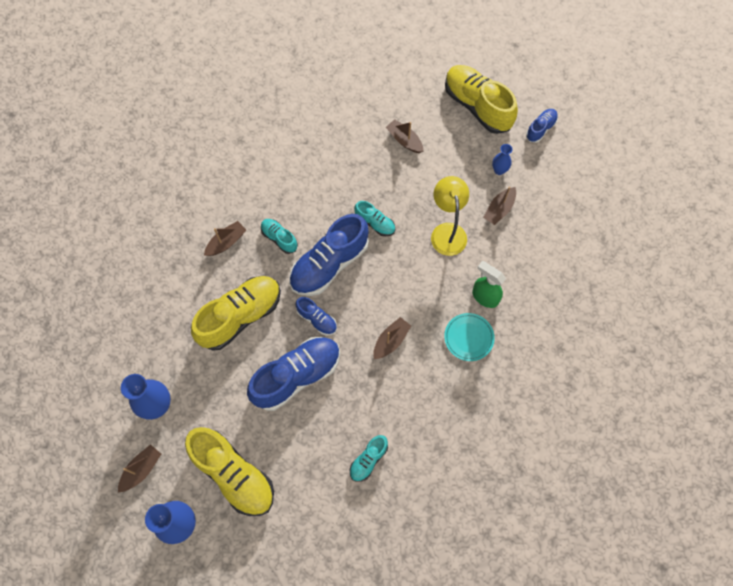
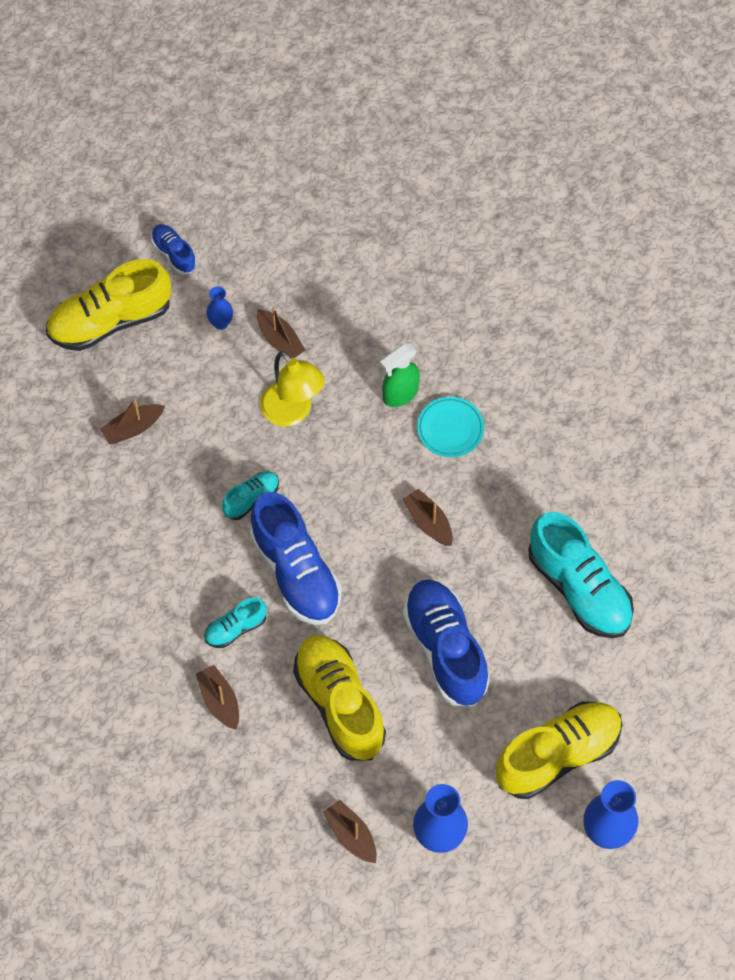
camera: 75 degrees left, 5 degrees down
(141, 469) = (522, 872): brown boat -> brown boat (351, 835)
(317, 319) = (372, 606): blue shoe -> none
(368, 460) = (579, 588): turquoise shoe -> turquoise shoe, size x2.03
(447, 231) = (292, 412): yellow lamp -> yellow lamp turned 135 degrees counterclockwise

